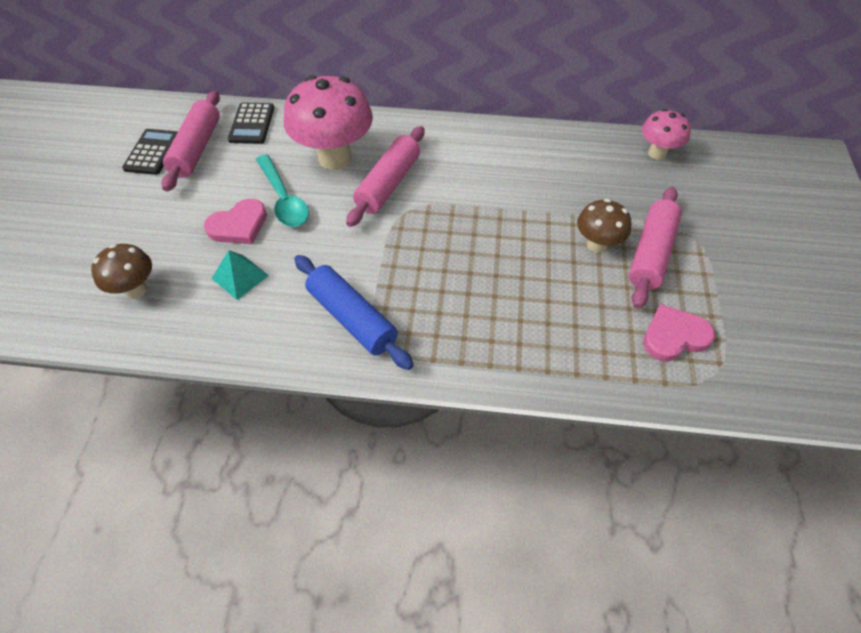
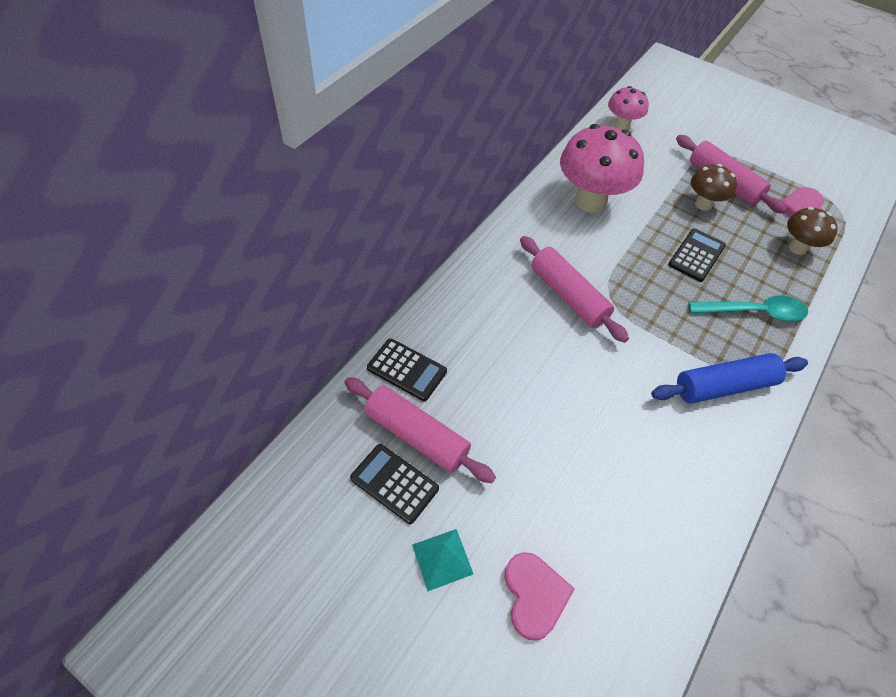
camera: 65 degrees left, 0 degrees up
(136, 289) = (619, 559): brown mushroom -> brown mushroom (797, 248)
(239, 225) = (566, 434): pink heart -> pink heart (534, 595)
(240, 277) = (640, 456): turquoise pyramid -> turquoise pyramid (442, 559)
(284, 199) = (546, 383): turquoise spoon -> turquoise spoon (754, 312)
(335, 158) = (508, 320): pink mushroom -> pink mushroom (590, 201)
(513, 257) = (696, 255): none -> black calculator

